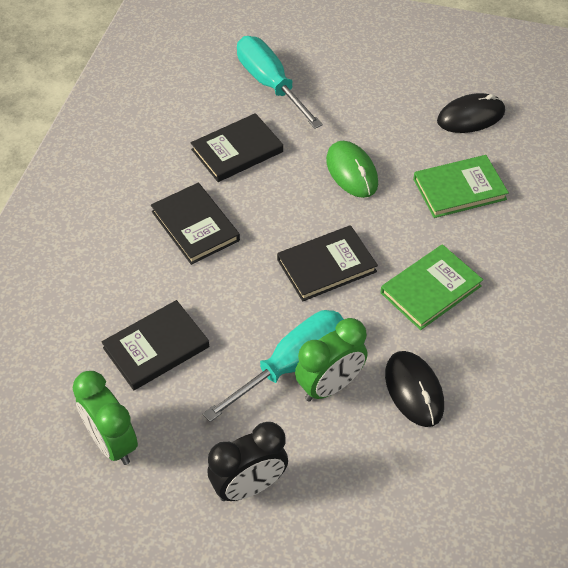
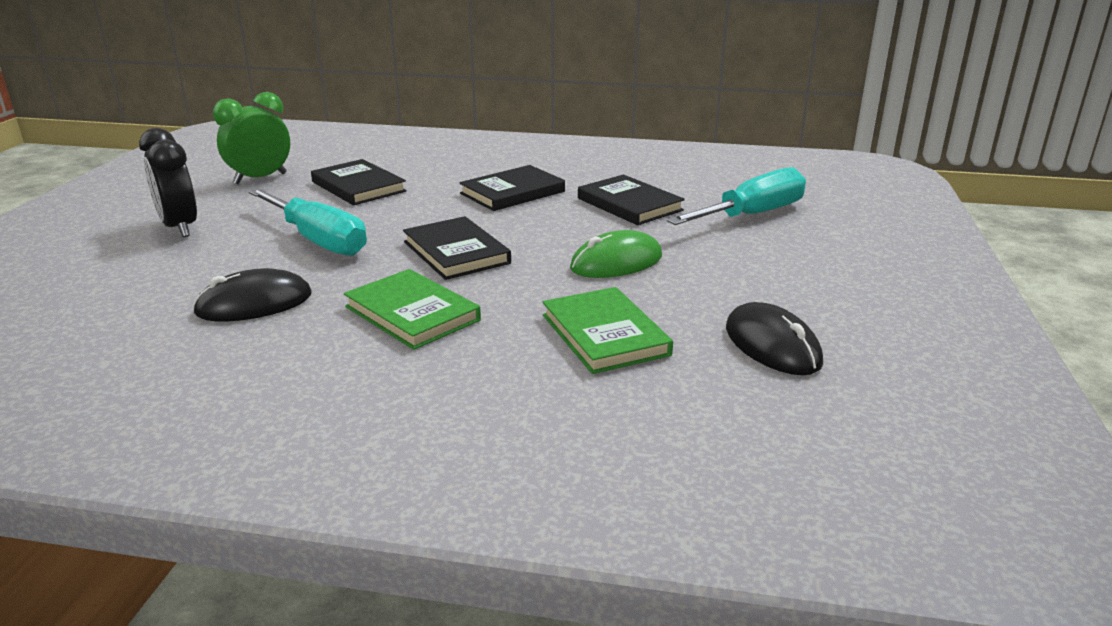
camera: 85 degrees right, 25 degrees down
(330, 386) = (281, 258): green clock -> none

